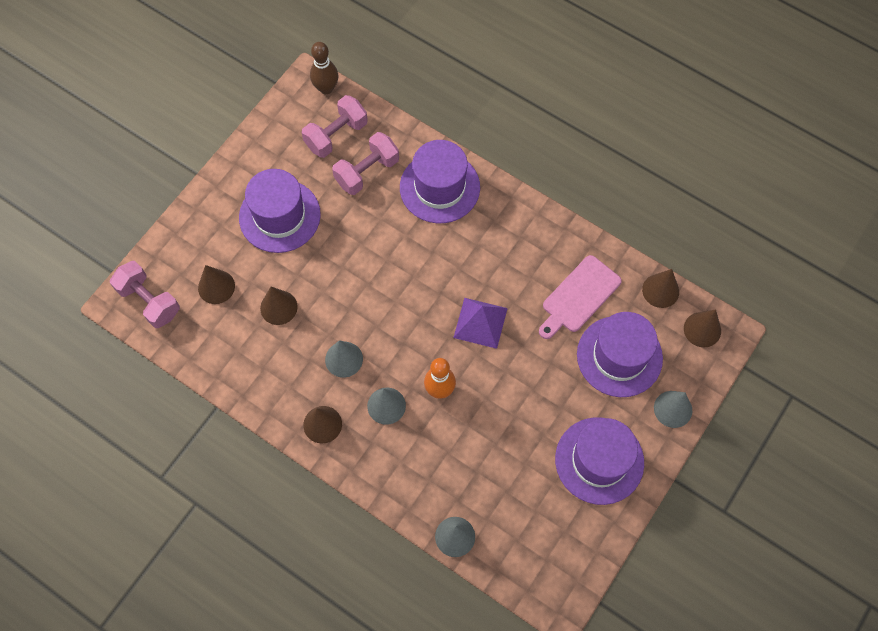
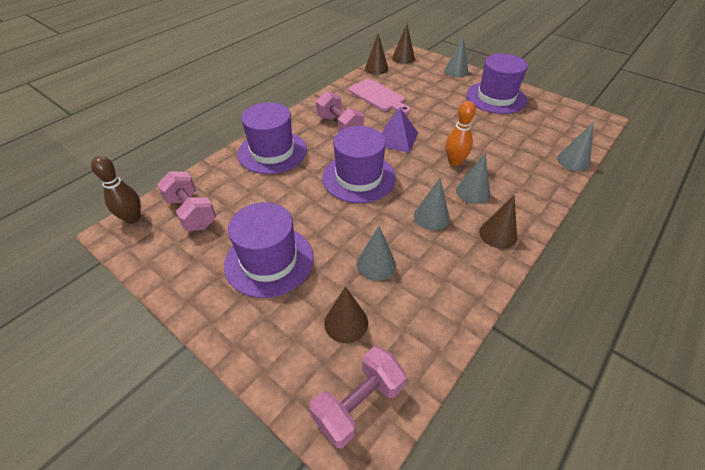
camera: 85 degrees left, 20 degrees down
(278, 307) = (376, 264): brown cone -> grey cone
(367, 172) = (241, 193): pink dumbbell -> pink dumbbell (339, 126)
(619, 356) = (422, 85): purple hat -> purple hat (359, 177)

